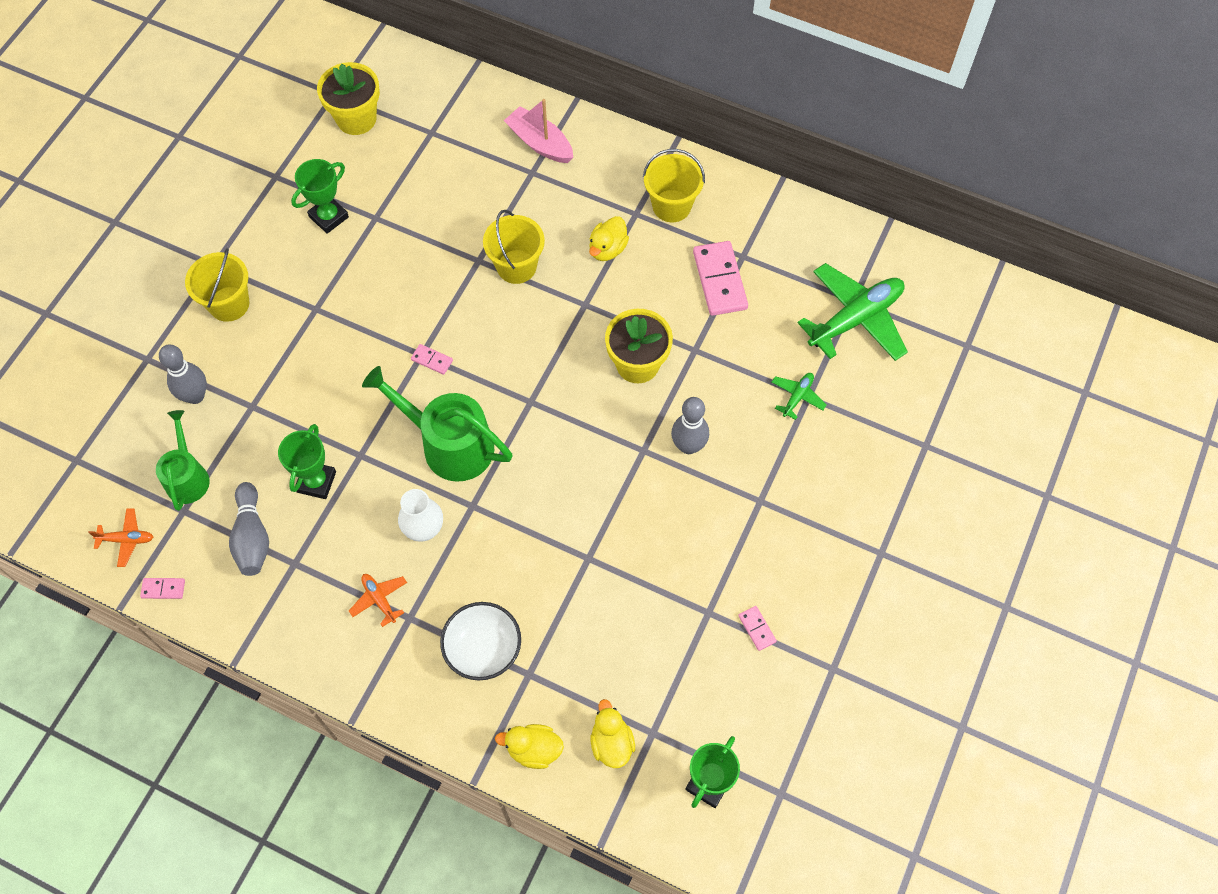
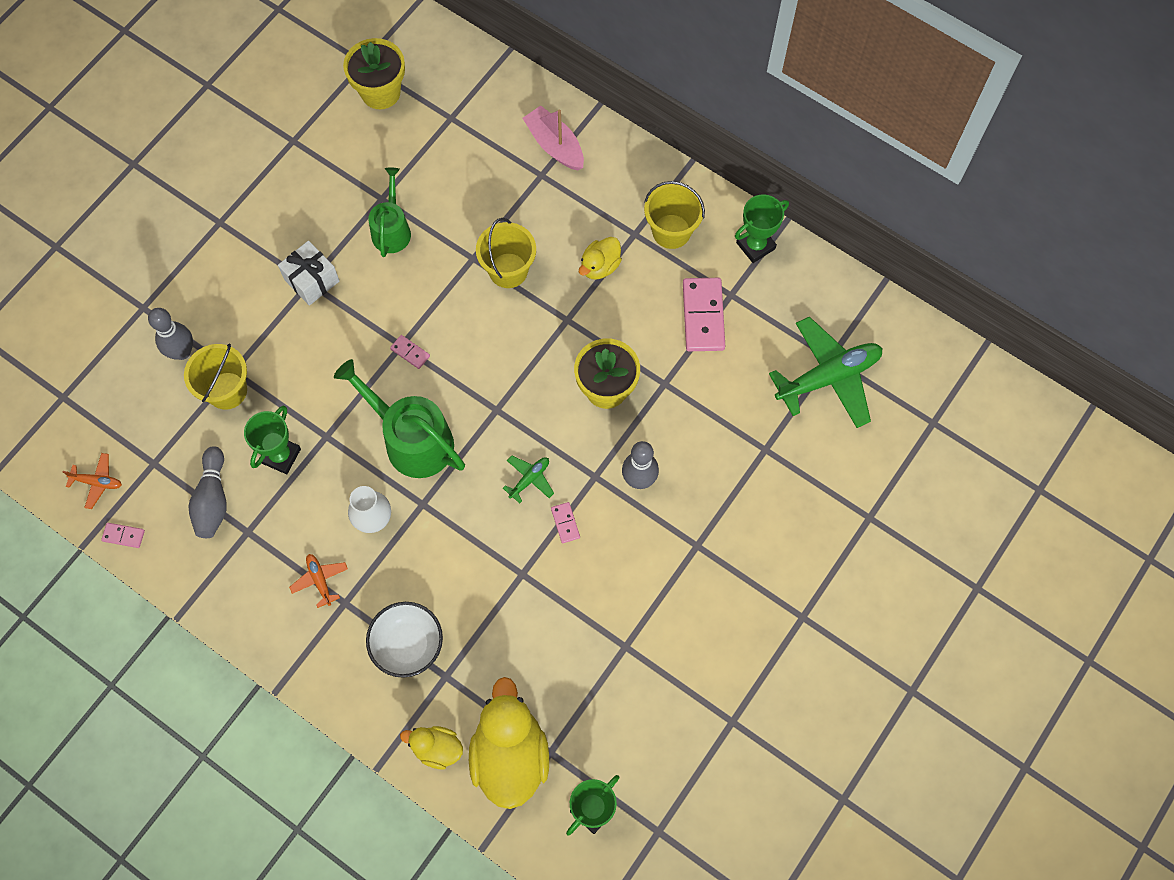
camera: 10 degrees right, 5 degrees up
(187, 477) = (162, 431): green watering can -> green watering can (392, 230)
(229, 304) = (228, 264): yellow bucket -> yellow bucket (227, 390)
(318, 306) = (312, 280): none -> white gift
(329, 217) = (337, 190): green trophy -> green trophy (755, 246)
(611, 743) = (510, 755): yellow duck -> yellow duck, size x1.94
(757, 629) = (668, 670): pink domino -> pink domino (565, 523)
(797, 397) = (754, 447): green plane -> green plane (529, 479)

